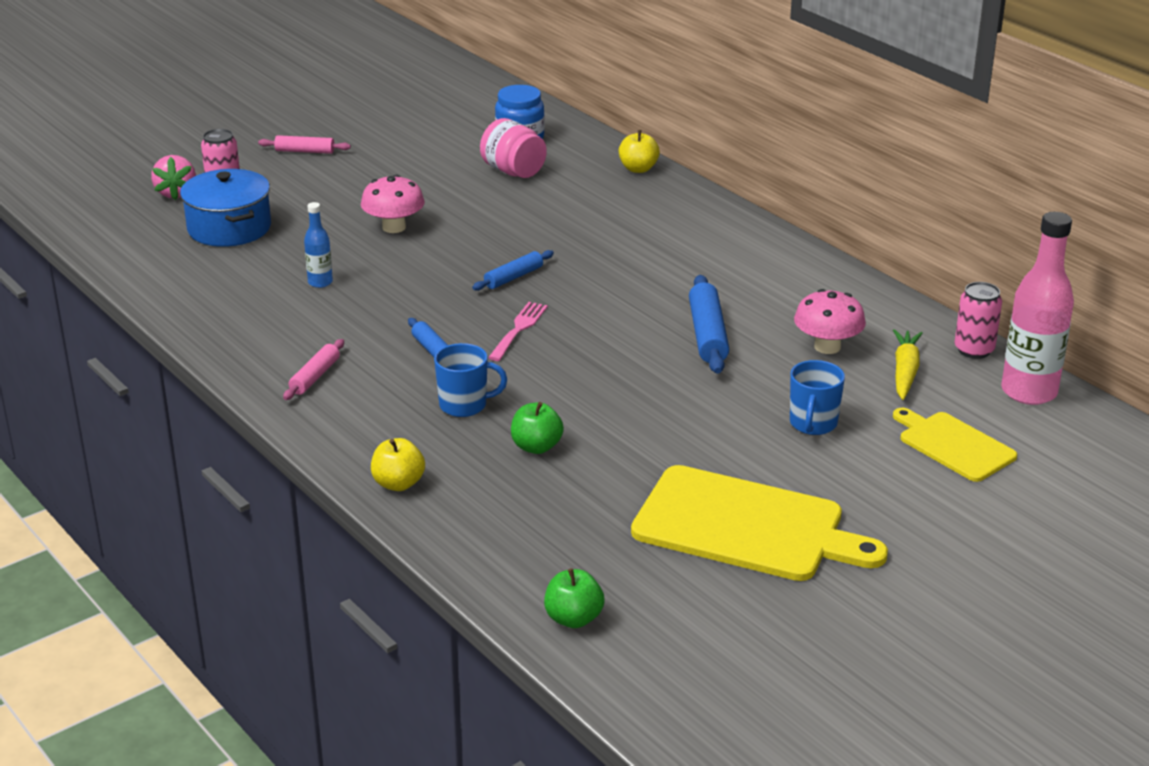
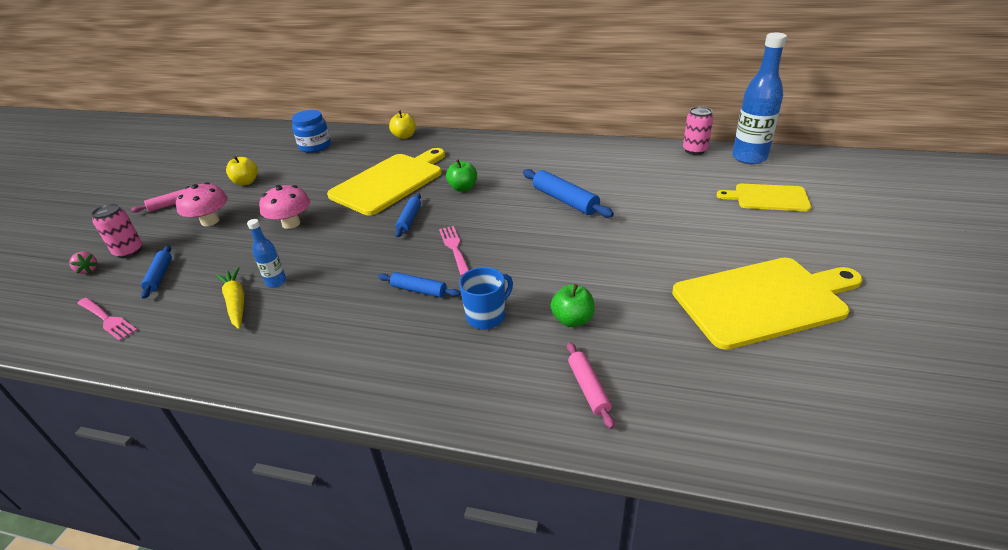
camera: 35 degrees left, 5 degrees up
(157, 250) = (107, 319): none -> pink fork
(176, 193) = (88, 270): pink strawberry -> pink strawberry, size x0.61
(229, 228) = (160, 276): blue pot -> blue rolling pin
(315, 376) = (350, 354): pink rolling pin -> pink rolling pin (588, 388)
(398, 483) = (520, 407): yellow apple -> yellow apple (246, 182)
(513, 171) = (333, 163): pink jar -> none
(547, 224) = (390, 182): none -> yellow cutting board
(573, 618) = (789, 442): green apple -> green apple (463, 188)
(813, 424) = (692, 221): blue mug -> none
(827, 347) = (631, 179): pink mushroom -> pink mushroom (210, 221)
(905, 371) = (685, 173): yellow carrot -> yellow carrot (236, 302)
(1029, 392) = (749, 158): pink bottle -> blue bottle

